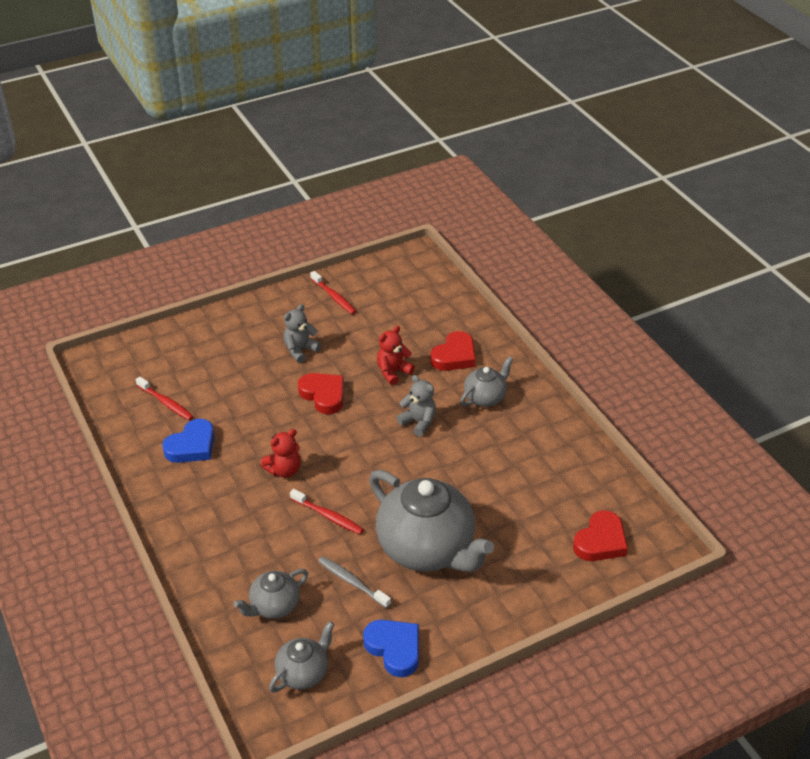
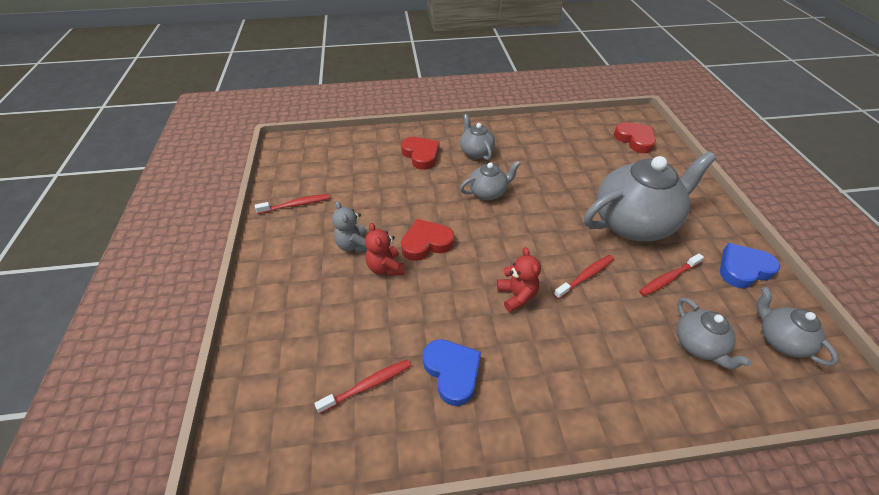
camera: 70 degrees left, 5 degrees up
(352, 582) = (668, 278): grey toothbrush -> red toothbrush
(393, 372) = (420, 192): red teddy bear -> red teddy bear (385, 267)
(418, 422) = (488, 192): grey teddy bear -> grey teapot

